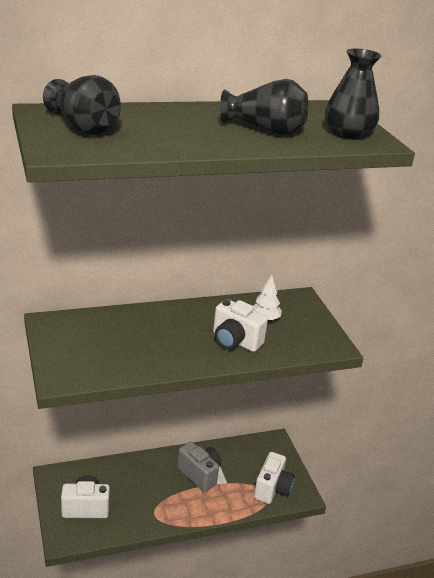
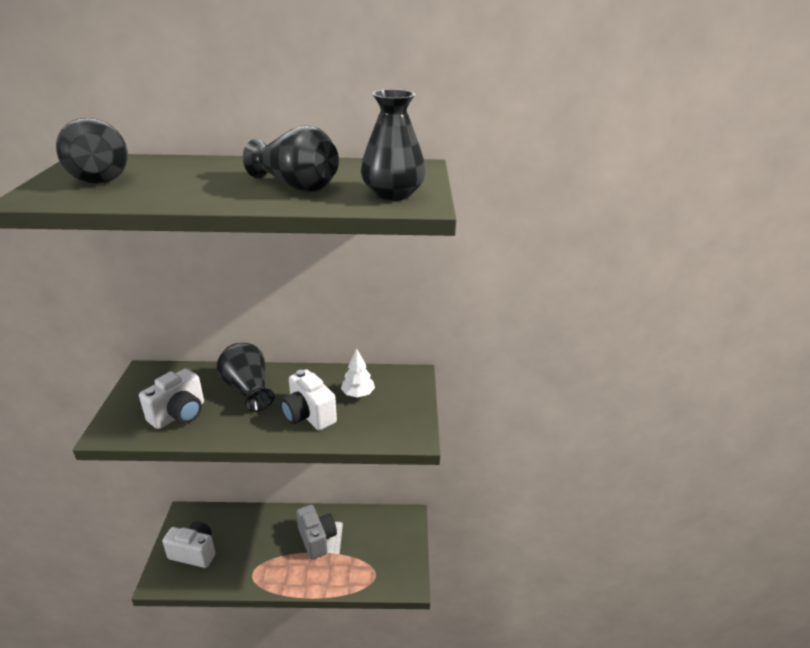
camera: 20 degrees right, 0 degrees up
(163, 326) = (248, 389): none -> black vase
(272, 489) = (381, 570): white camera -> white camera (179, 415)

